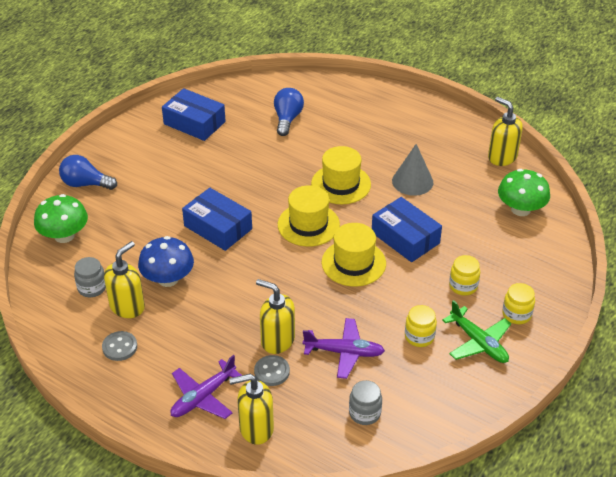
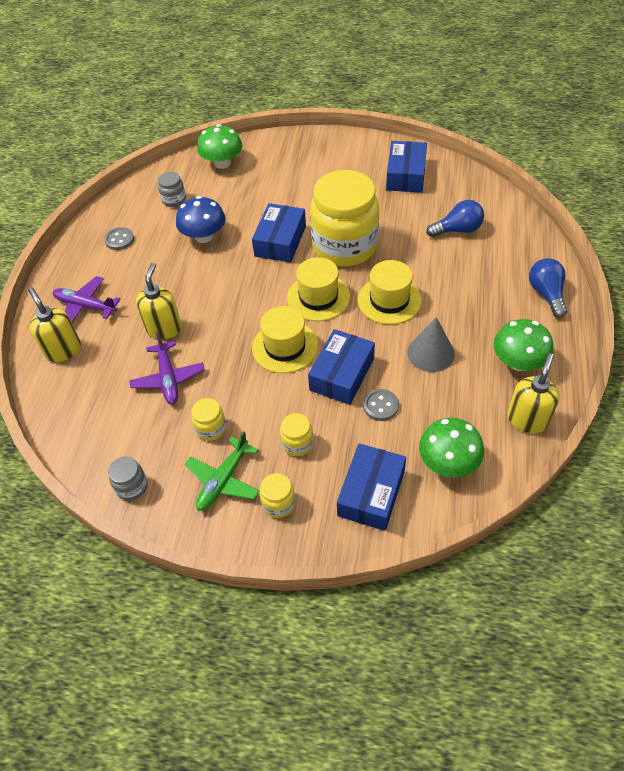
camera: 70 degrees right, 10 degrees up
(85, 184) = (286, 149): blue light bulb -> blue light bulb (546, 294)
(127, 306) = (163, 226): yellow soap dispenser -> none
(257, 189) = (344, 246): none -> yellow jar
(272, 371) = (127, 337): grey button -> grey button (380, 406)
(364, 413) = (102, 417): grey jar -> grey jar (132, 486)
(447, 141) = (518, 362): none -> green mushroom
(530, 258) = (371, 493): none -> blue box

